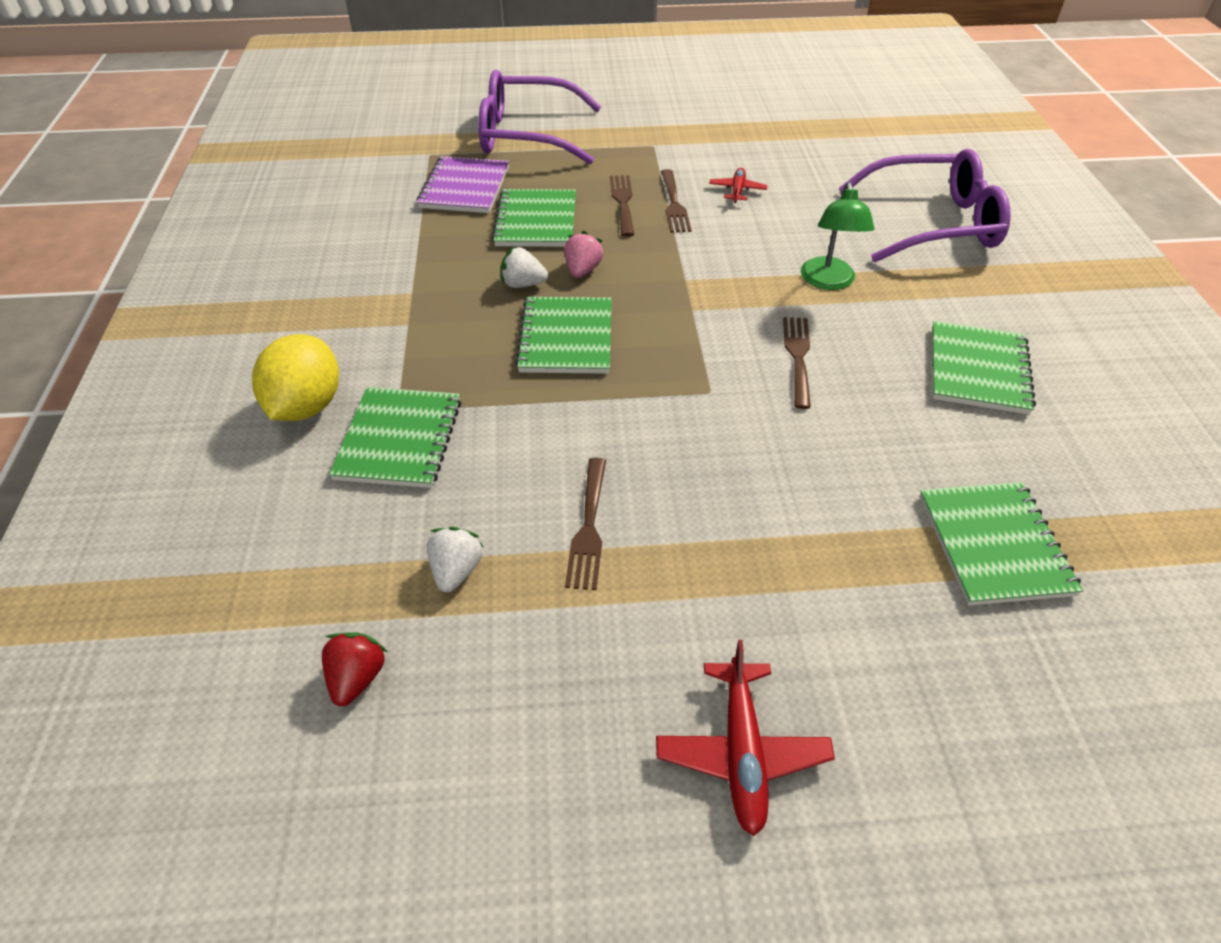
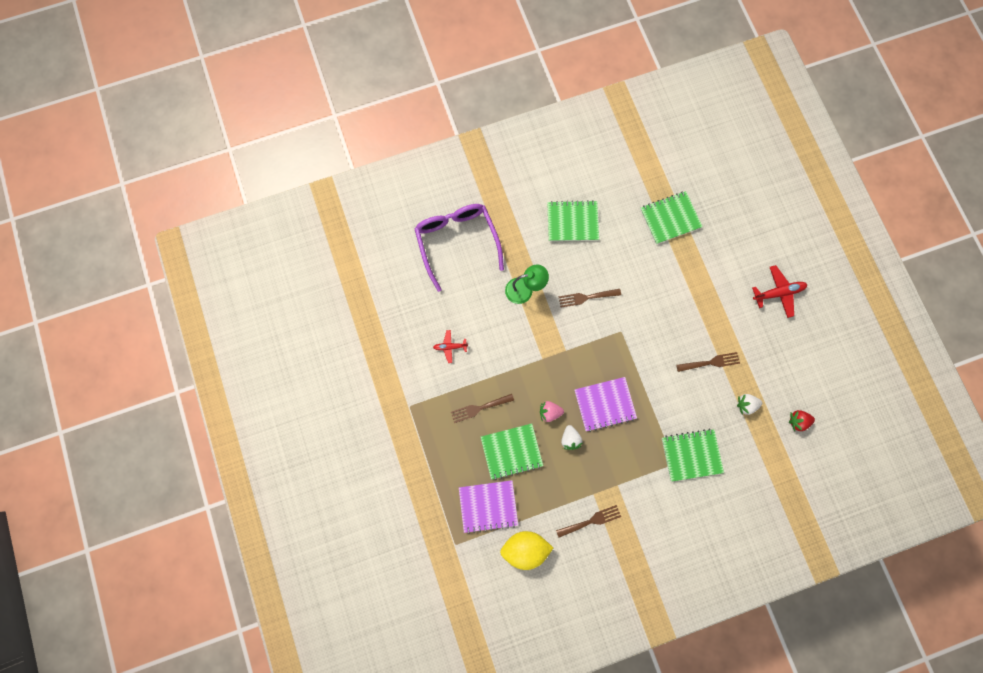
camera: 105 degrees left, 30 degrees up
(307, 406) = (686, 506): yellow lemon -> yellow lemon (525, 548)
(527, 135) = (415, 490): purple glasses -> none
(566, 338) = (604, 404): green notebook -> purple notebook
(674, 204) = (474, 379): brown fork -> brown fork (591, 521)

